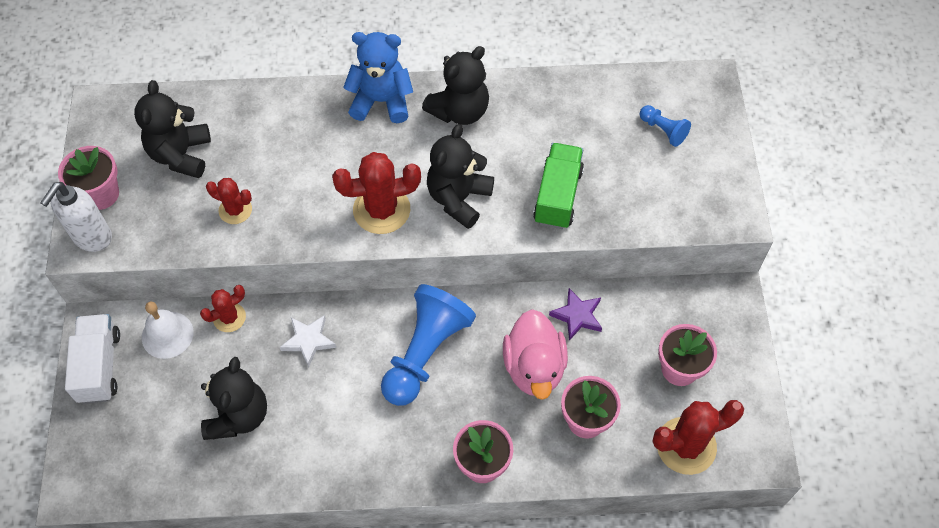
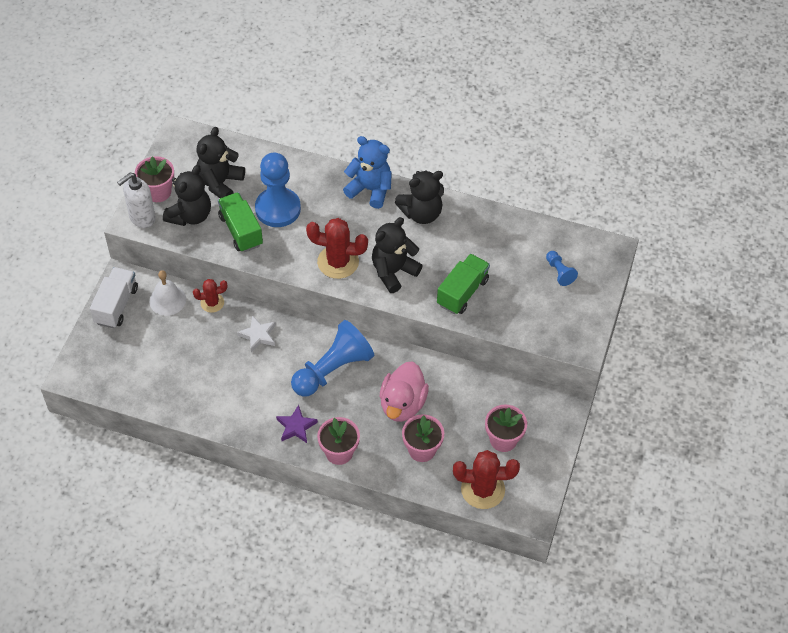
camera: 20 degrees right, 5 degrees down
(235, 210) = (241, 230): red cactus -> green truck
(238, 415) = (192, 366): black teddy bear -> black teddy bear (190, 215)
(272, 165) = (278, 209): none -> blue pawn
(577, 316) = (448, 381): purple star -> purple star (296, 427)

